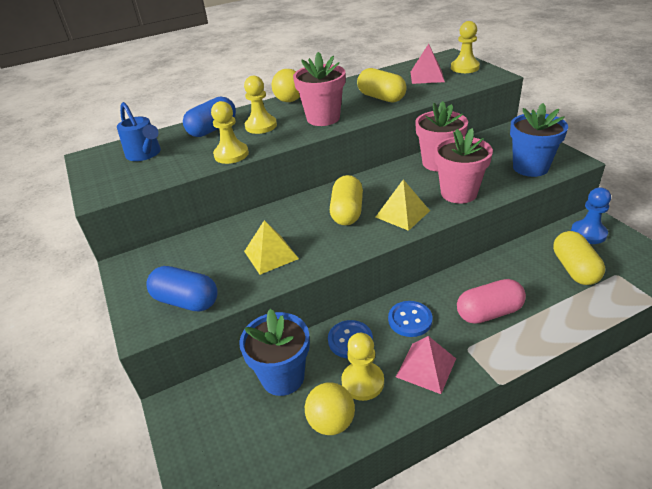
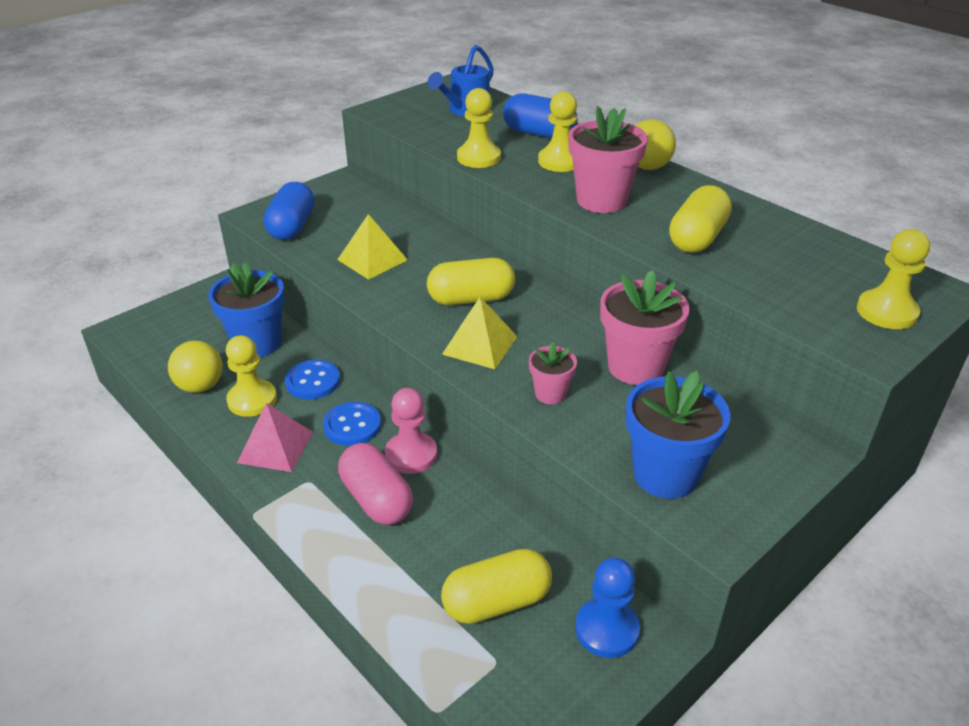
camera: 70 degrees right, 0 degrees up
(427, 76) = (813, 273): pink pyramid -> none
(446, 292) = (411, 455): none -> pink pawn
(458, 193) = (550, 394): pink flower pot -> pink flower pot, size x0.54

